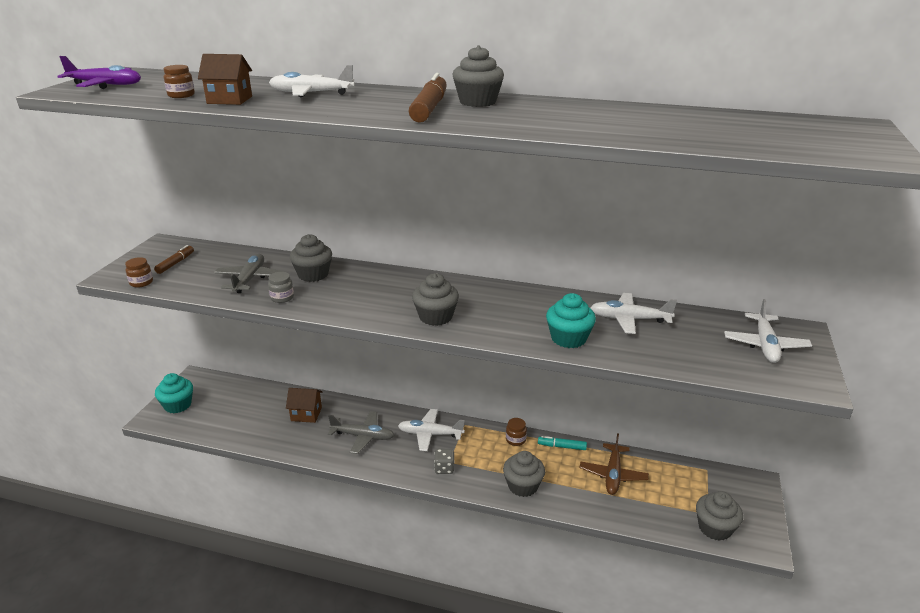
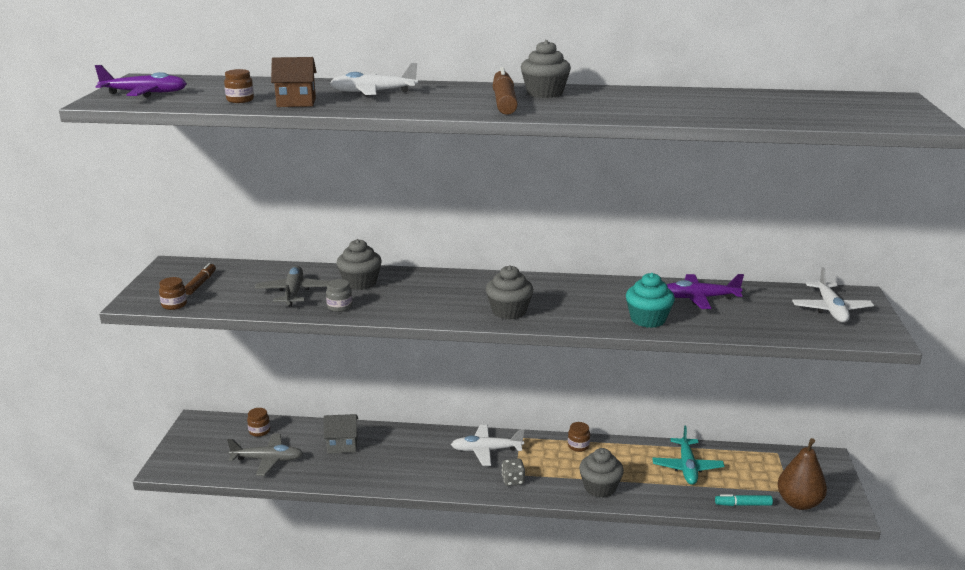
camera: 10 degrees left, 5 degrees down
(178, 405) = (189, 451): turquoise cupcake -> none
(242, 393) = (259, 431): none -> brown jar
(306, 414) = (342, 445): brown house -> grey house
(363, 436) = (414, 460): grey plane -> grey plane (268, 460)
(562, 446) = (628, 447): turquoise marker -> turquoise marker (743, 504)
(613, 475) = (687, 467): brown plane -> turquoise plane
(629, 319) = (698, 298): white plane -> purple plane
(714, 528) = (798, 503): grey cupcake -> brown pear

